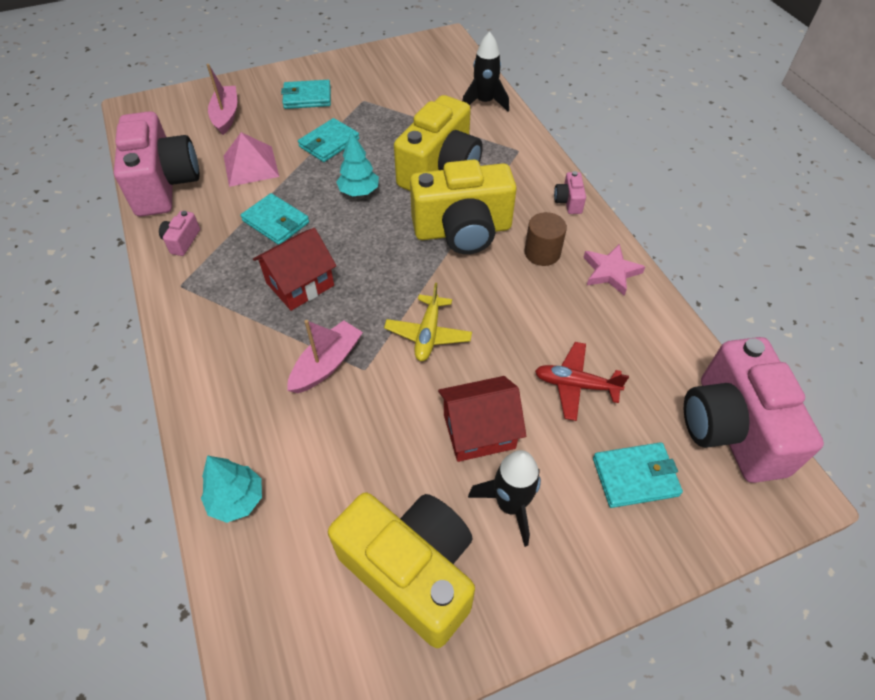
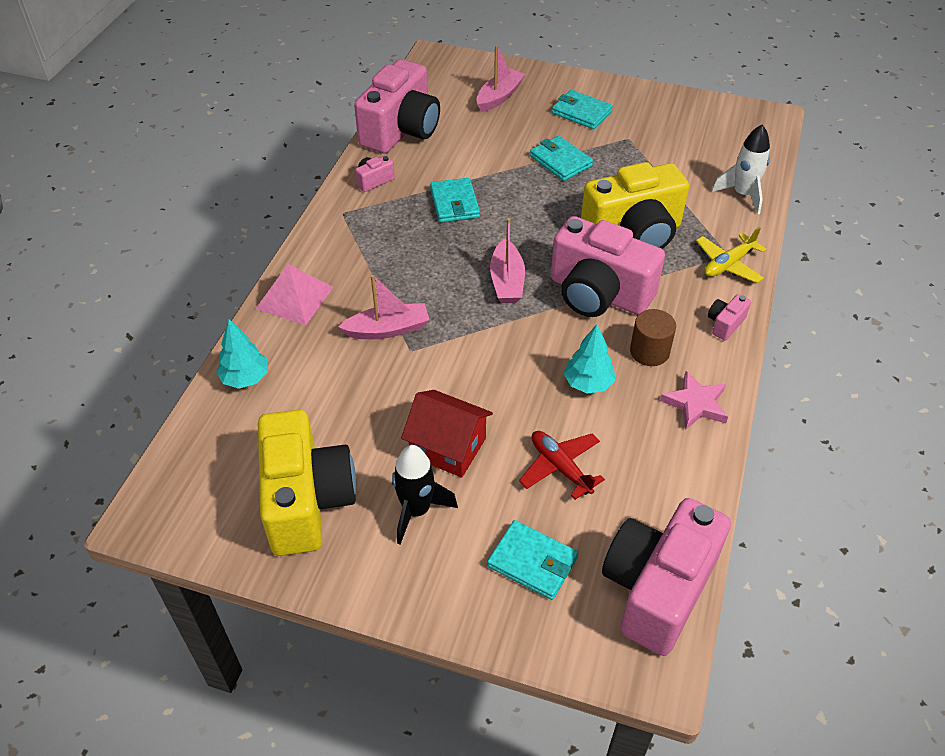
camera: 40 degrees right, 5 degrees down
(251, 166) = (479, 148): pink pyramid -> pink pyramid (295, 297)
(300, 284) = (426, 261): red house -> none
(329, 143) = (560, 161): turquoise wallet -> turquoise wallet turned 60 degrees clockwise
(359, 192) = (544, 215): turquoise tree -> turquoise tree (588, 383)
(384, 262) = (507, 281): none -> pink boat
(428, 334) = (484, 355): yellow plane -> yellow plane (728, 264)
(463, 231) = (598, 294): yellow camera -> pink camera
(484, 102) = (743, 195): black rocket -> white rocket

